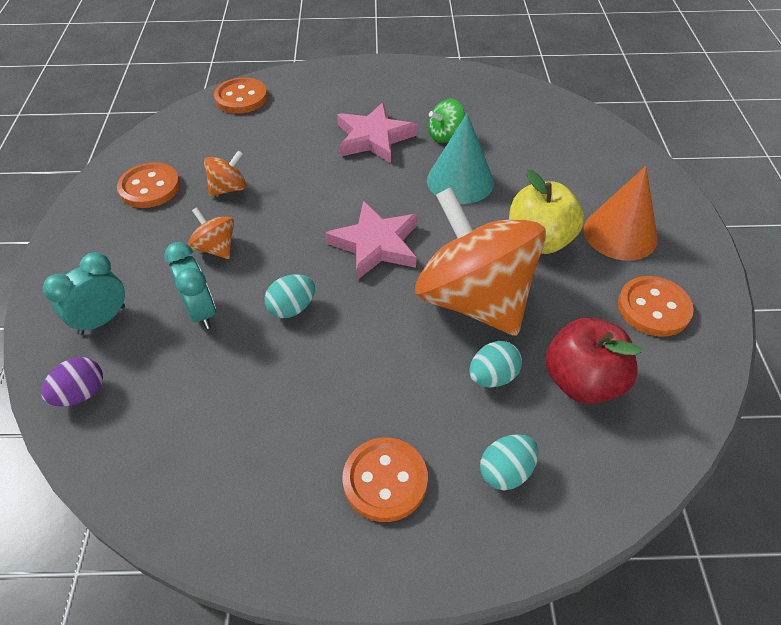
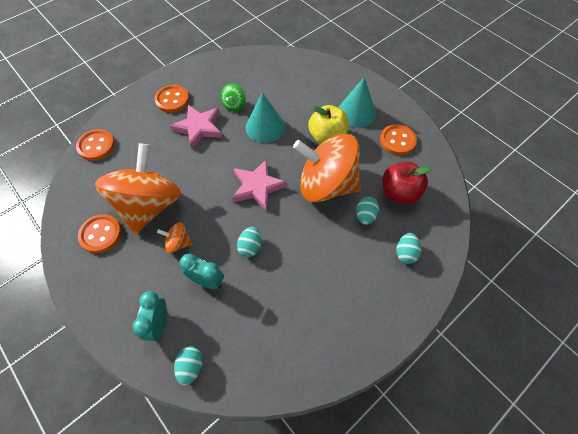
camera: 40 degrees left, 10 degrees up
(81, 394) = (191, 367): purple egg -> turquoise egg
(229, 188) = (149, 205): orange spinning top -> orange spinning top, size x2.46
(385, 480) = (366, 293): orange button -> orange button (172, 100)
(620, 234) = (356, 112): orange cone -> turquoise cone

